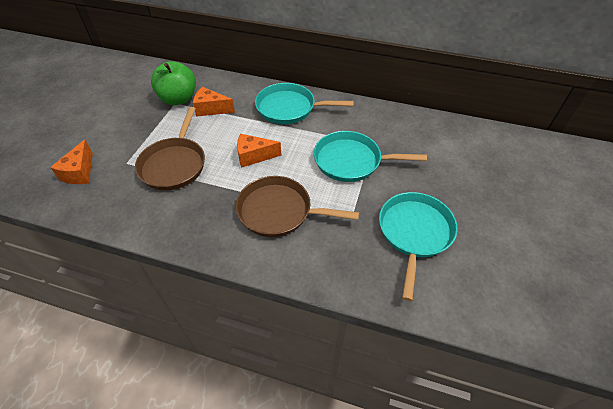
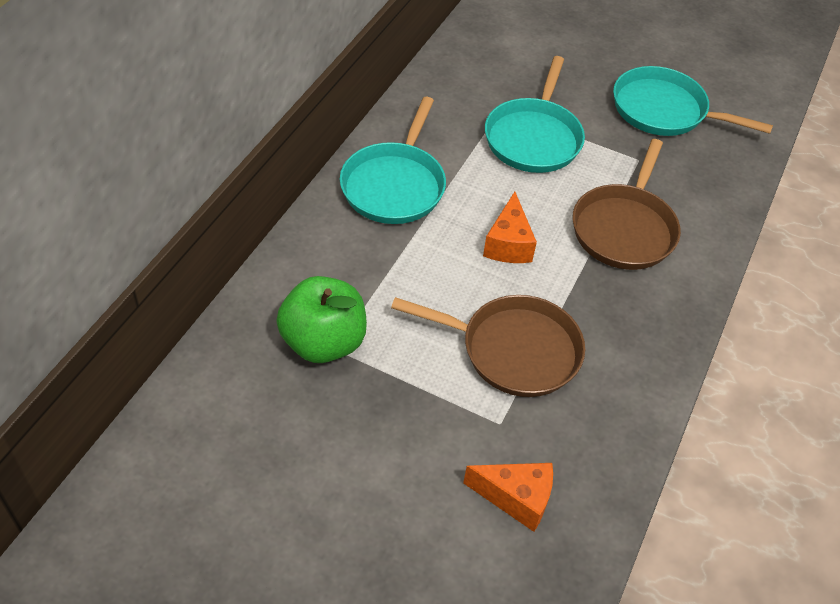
camera: 85 degrees left, 0 degrees up
(211, 109) = (370, 292): orange cheese -> none

